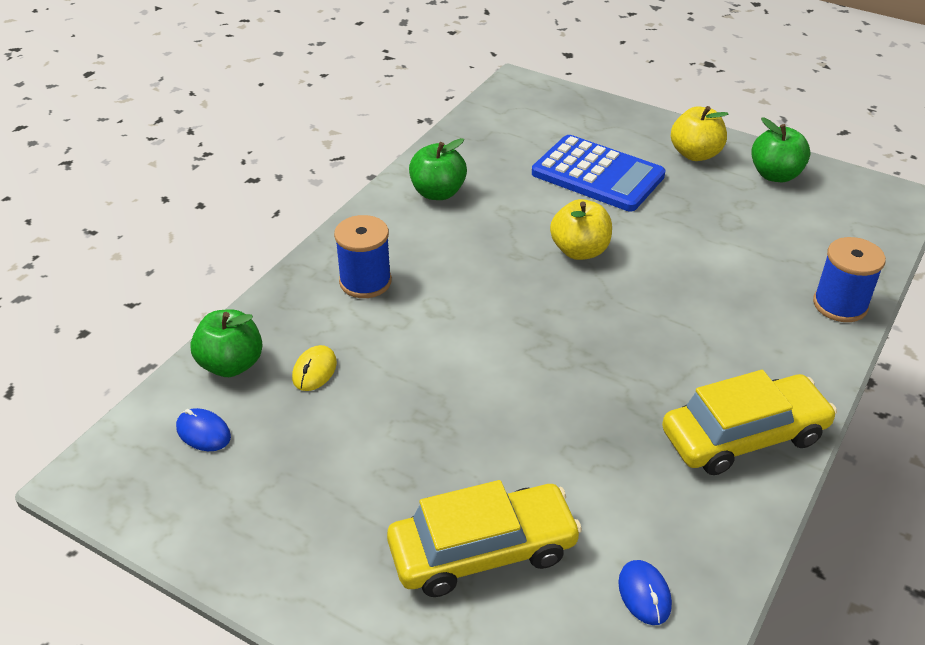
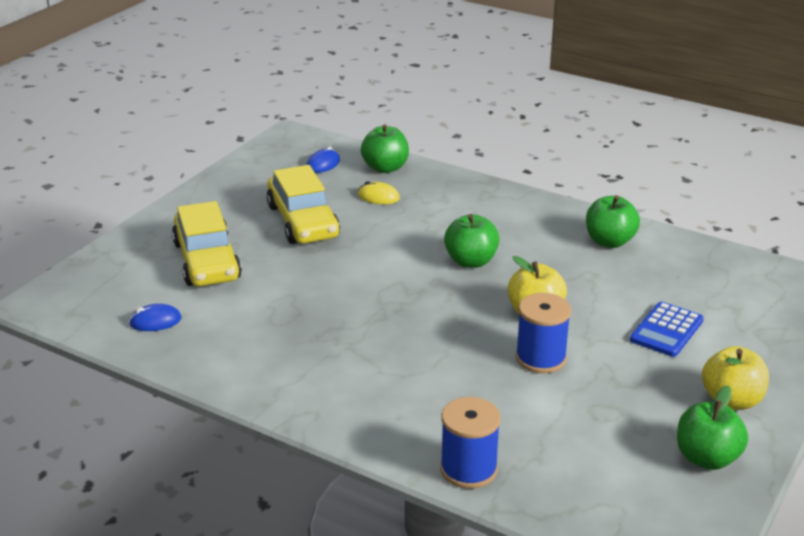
camera: 90 degrees right, 10 degrees down
(365, 281) = (479, 212): blue spool -> blue spool (540, 358)
(479, 292) = (471, 261): none -> green apple
(597, 175) = (666, 330): blue calculator -> blue calculator, size x0.61
(744, 436) = (293, 382): yellow car -> yellow car (303, 221)

